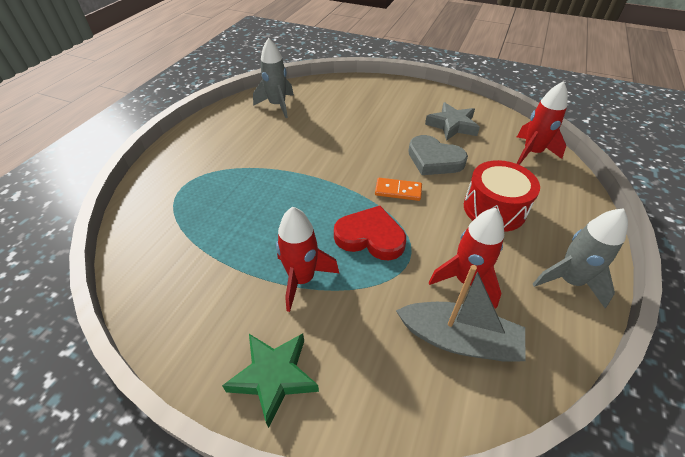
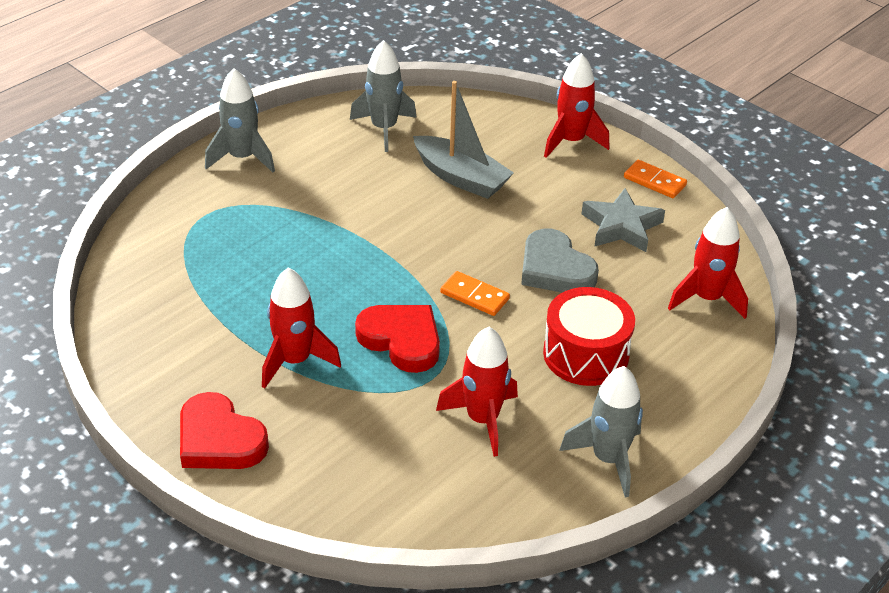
camera: 20 degrees right, 5 degrees down
(192, 143) = (242, 158): none -> grey rocket
(274, 377) = (219, 439): green star -> red heart
(390, 88) = (571, 141): none -> red rocket
(450, 97) = (654, 181): none -> orange domino
(459, 339) = (429, 470): grey boat -> grey boat (461, 177)

